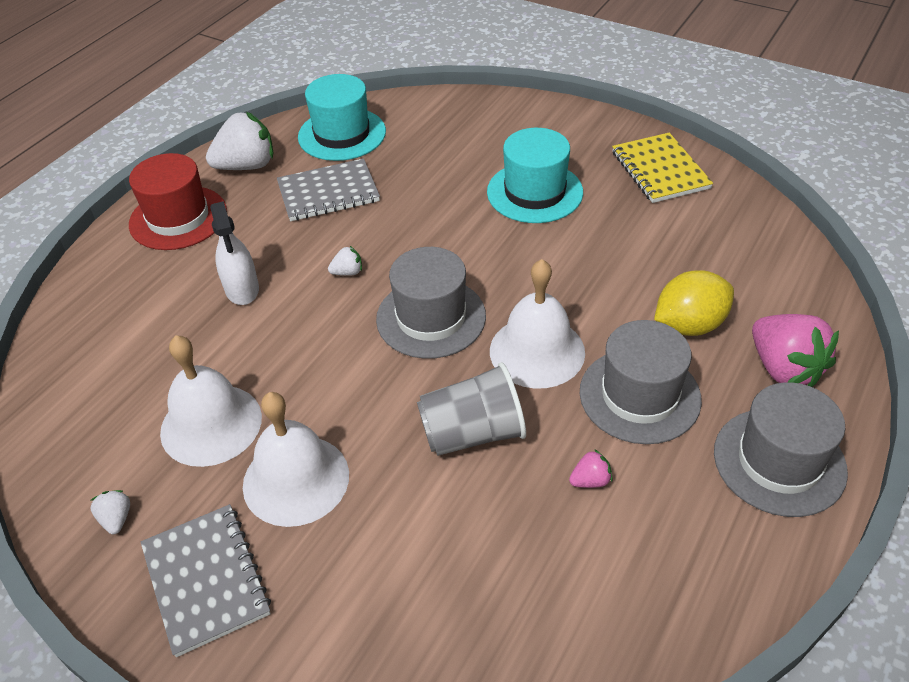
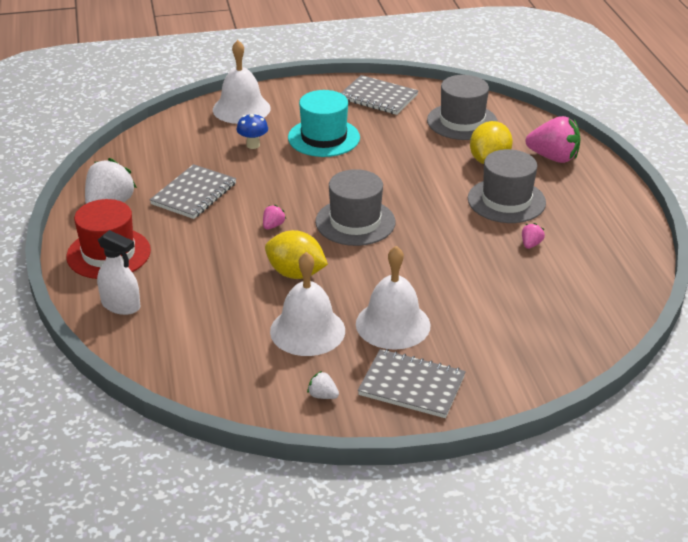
camera: 45 degrees left, 10 degrees down
(242, 289) = (219, 265): white spray bottle -> white spray bottle (121, 305)
(292, 345) = (296, 273): none -> yellow lemon
(342, 134) = (150, 160): turquoise hat -> none
(348, 272) = (273, 226): white strawberry -> pink strawberry
(453, 165) = (253, 145): none -> blue mushroom
(472, 433) = (451, 257): grey cup -> none
(537, 351) = (432, 208): white bell -> white bell (241, 109)
(660, 170) = (378, 97): yellow notebook -> grey notebook
(779, 461) = (596, 194): grey hat -> grey hat (462, 121)

